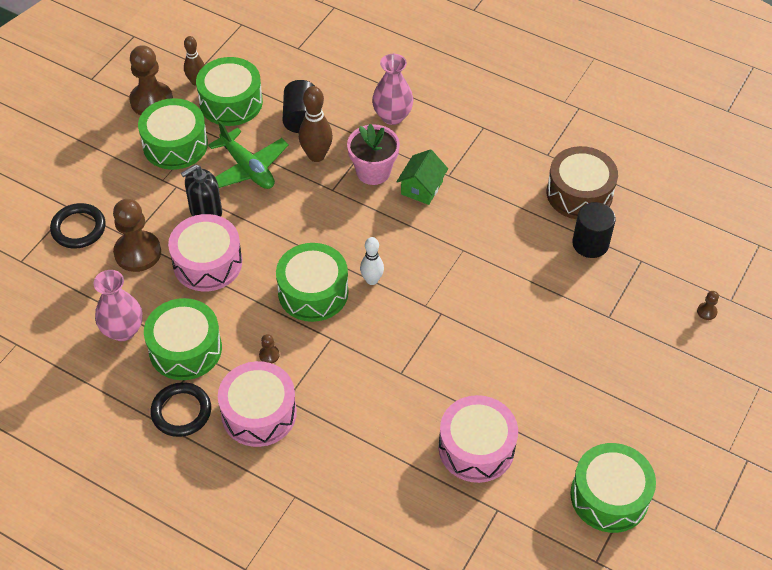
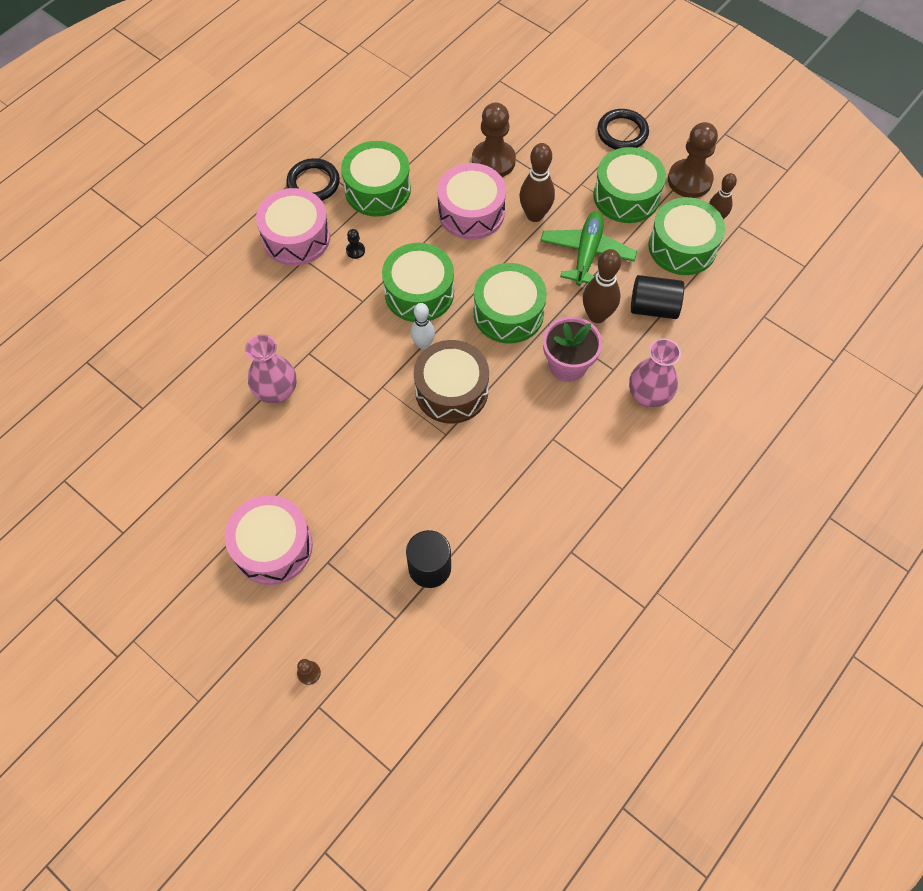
camera: 100 degrees right, 10 degrees up
(78, 228) = (530, 119): black ring -> black ring (622, 132)
(123, 330) = (408, 147): pink vase -> pink vase (276, 392)
(205, 211) = (535, 215): black soap dispenser -> brown bowling pin
(247, 168) = (587, 253): green plane -> green plane turned 135 degrees clockwise
(269, 355) = (355, 250): brown pawn -> black pawn
(421, 188) = (538, 408): green house -> none
(476, 448) = (210, 402): pink drum -> pink drum (273, 546)
(579, 193) = (505, 574): brown drum -> brown drum (451, 390)
(609, 496) = (123, 508): green drum -> green drum (508, 313)

